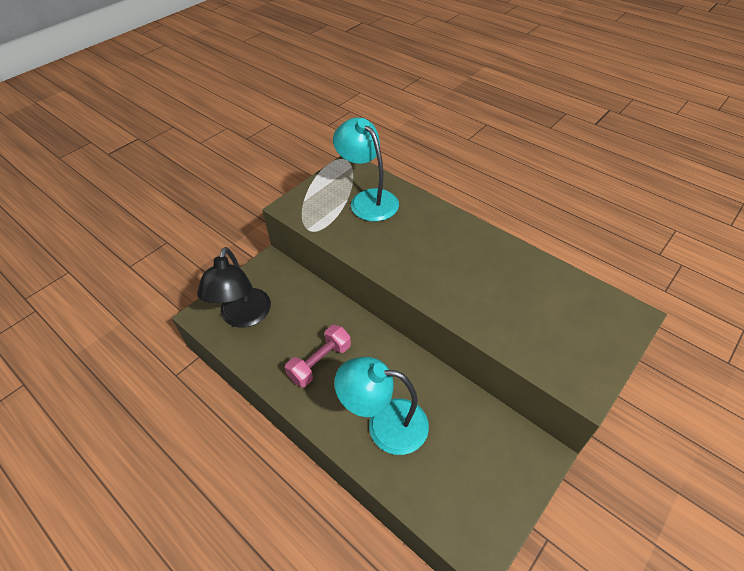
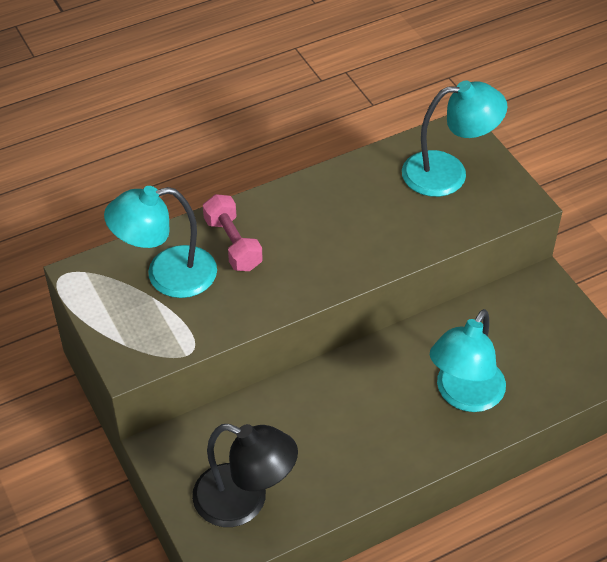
camera: 70 degrees left, 0 degrees up
(320, 362) = (358, 433): pink dumbbell -> pink dumbbell (233, 244)
(574, 321) = (448, 173): none -> turquoise lamp

